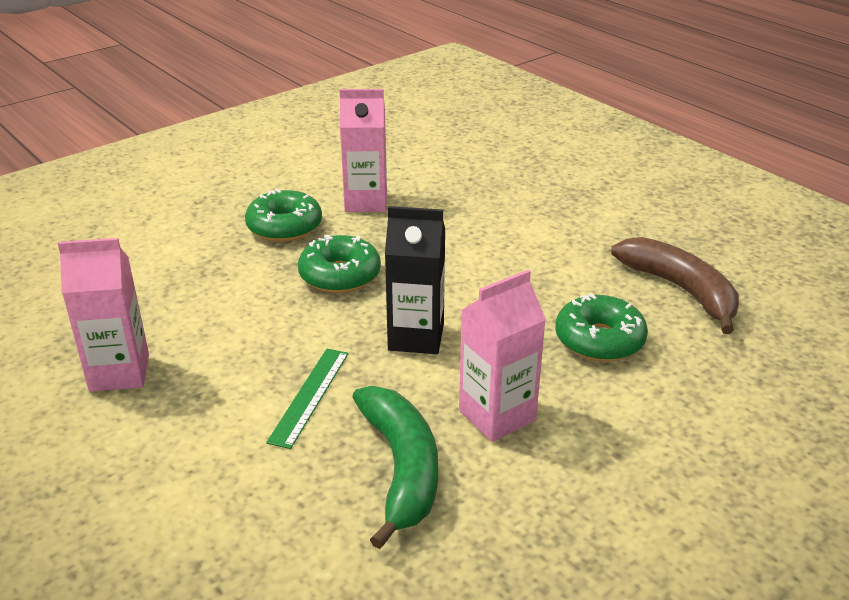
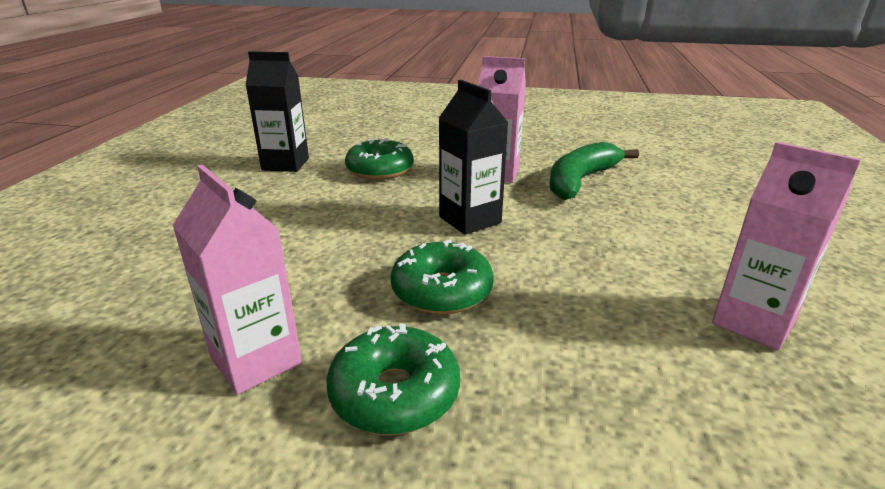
camera: 130 degrees left, 5 degrees down
(309, 396) = (592, 227): green ruler -> none
(681, 290) = (285, 164): brown banana -> black carton

